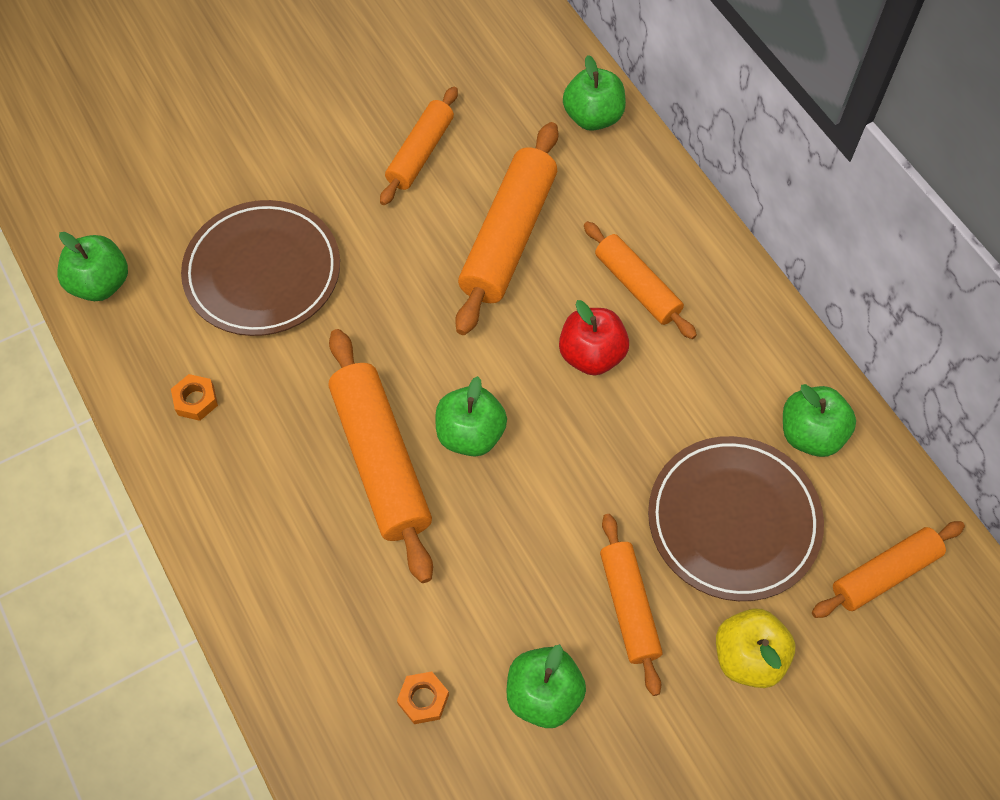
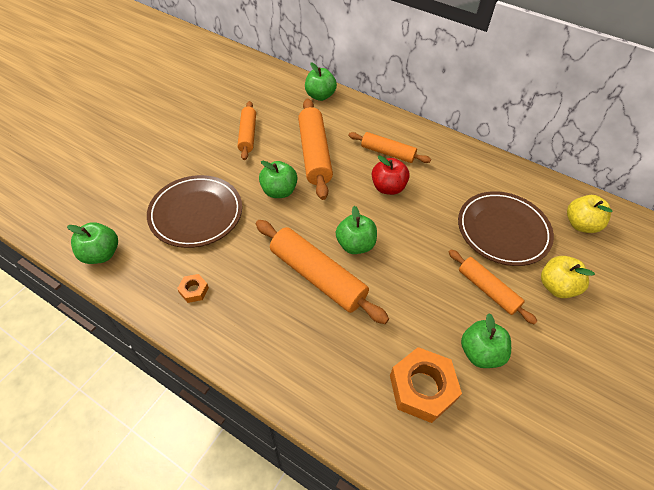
camera: 30 degrees left, 10 degrees down
(423, 699) = (422, 388): orange nut -> orange nut, size x2.11
(810, 434) = (505, 182): green apple -> green apple (279, 191)
(884, 574) = (580, 224): orange rolling pin -> yellow apple

